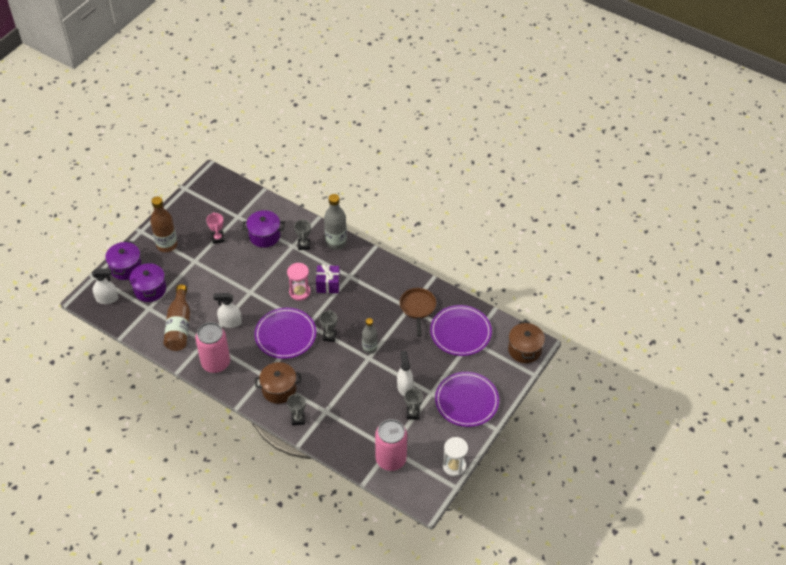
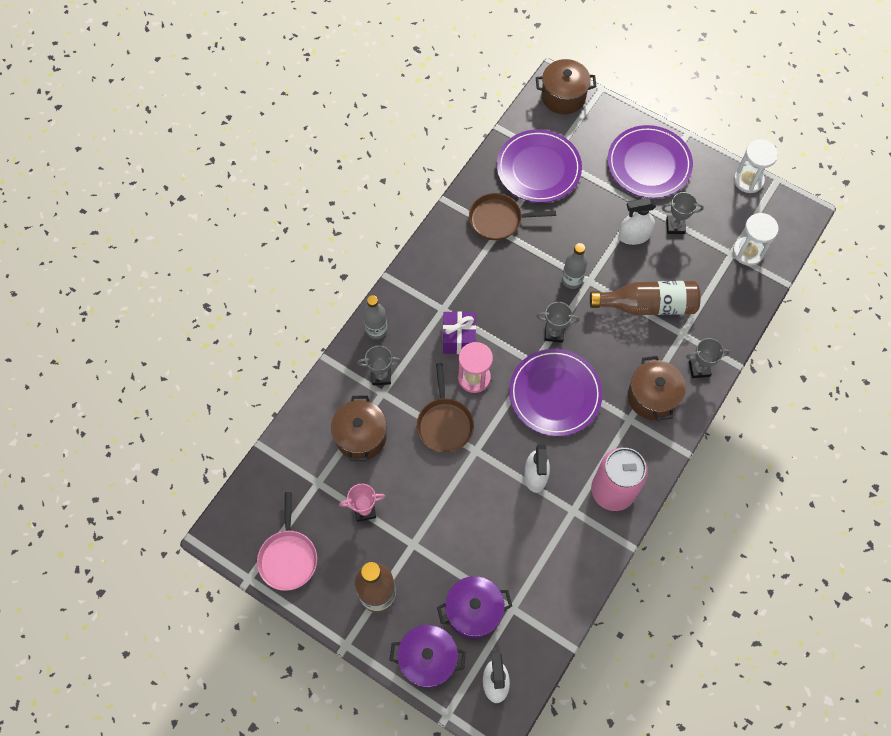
camera: 90 degrees left, 15 degrees up
(179, 326) = (546, 554): brown bottle -> brown bottle (648, 305)
(194, 205) = (288, 557): none -> pink pan
(264, 236) = (361, 436): purple pot -> brown pot
(269, 276) = (444, 424): none -> brown pan
(336, 242) = (376, 330): grey bottle -> grey bottle, size x0.65
(391, 459) = (748, 252): pink can -> white hourglass

